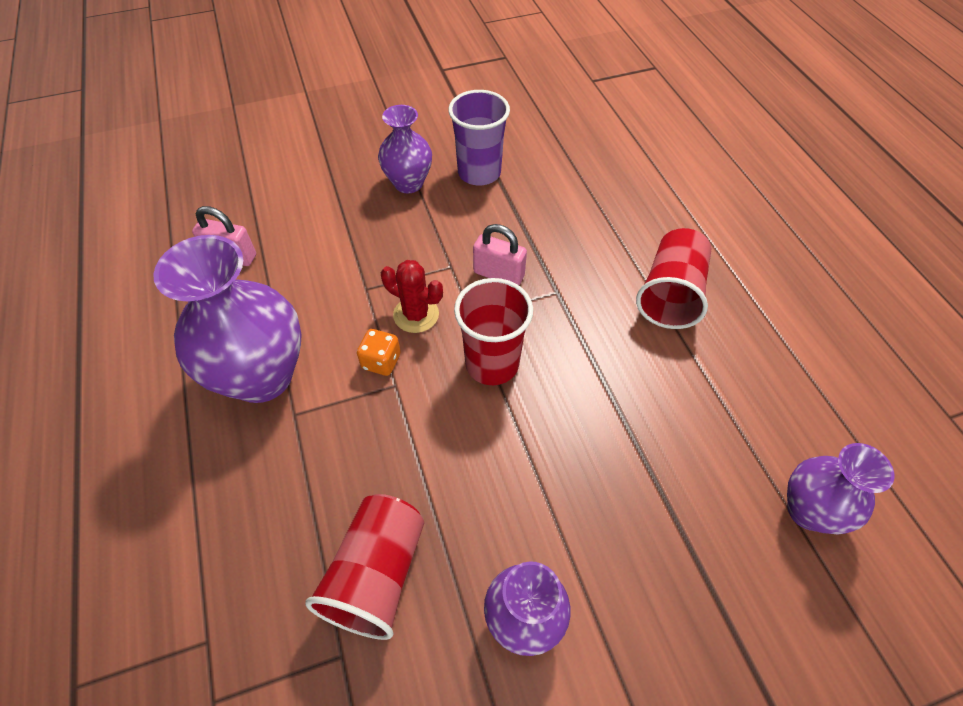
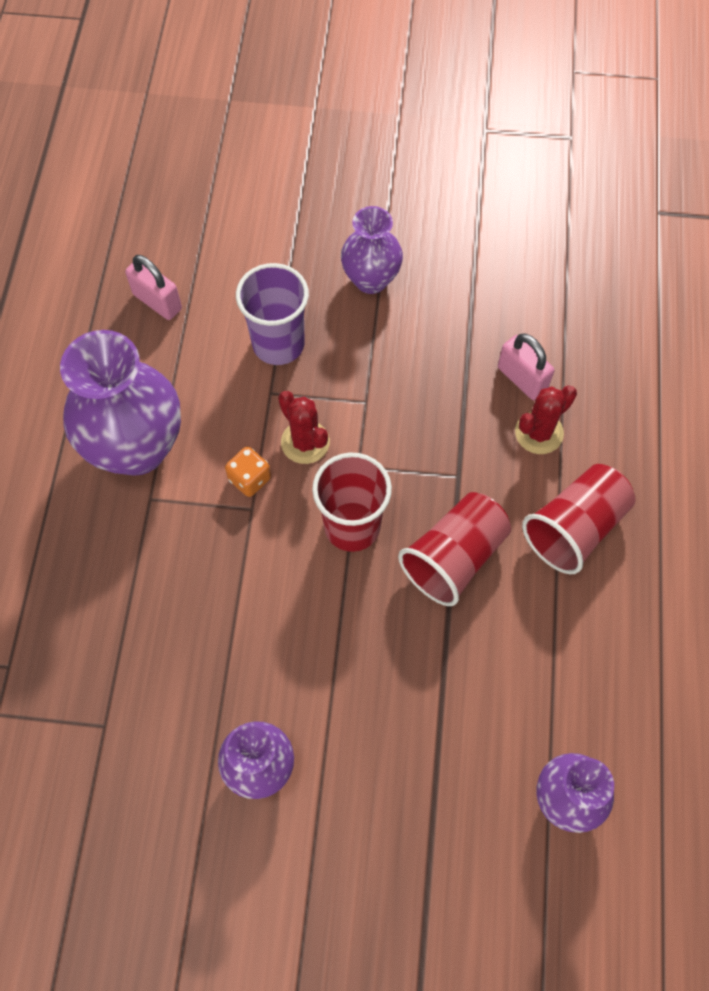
camera: 25 degrees right, 10 degrees up
(377, 574) = (159, 675): red cup -> red cup (454, 557)
(479, 173) = (453, 295): purple cup -> purple cup (278, 344)
(499, 274) = (409, 430): pink padlock -> pink padlock (522, 379)
(600, 239) = (539, 433): none -> red cactus

